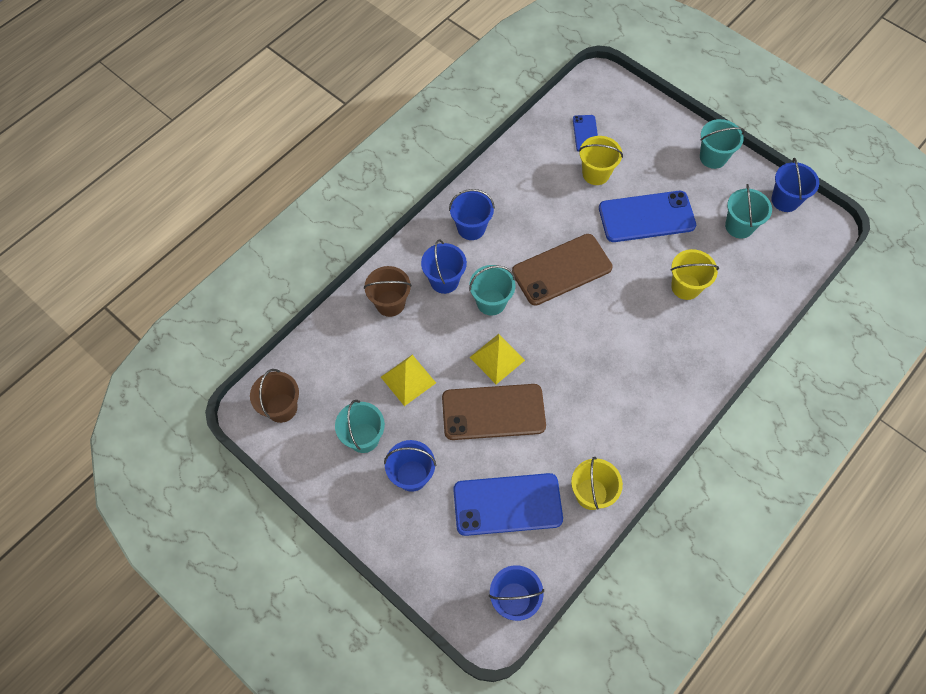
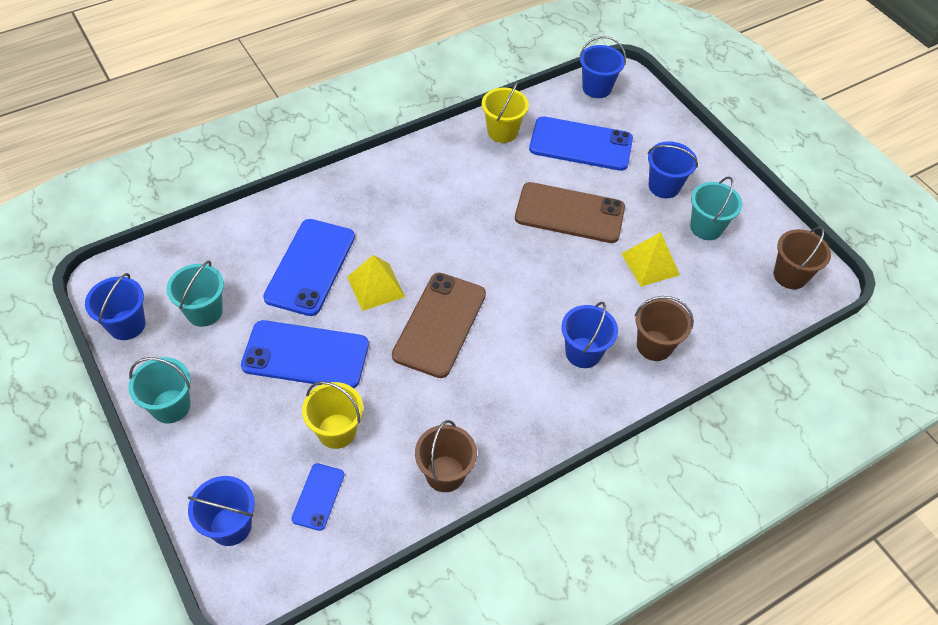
camera: 165 degrees left, 10 degrees down
(471, 228) = (530, 407): blue bucket -> blue bucket (230, 526)
(491, 302) = (536, 313): turquoise bucket -> none
(497, 358) = (549, 257): yellow pyramid -> yellow pyramid (376, 286)
(512, 168) = (445, 474): none -> brown bucket
(561, 270) = (439, 324): brown phone -> brown phone turned 60 degrees counterclockwise
(685, 287) = (310, 267): yellow bucket -> blue phone

